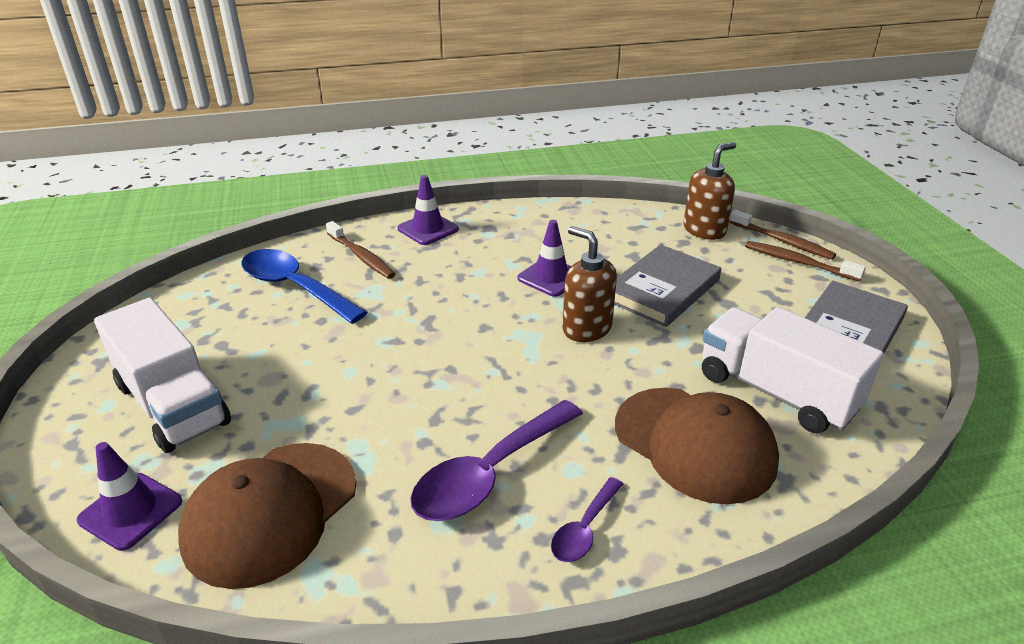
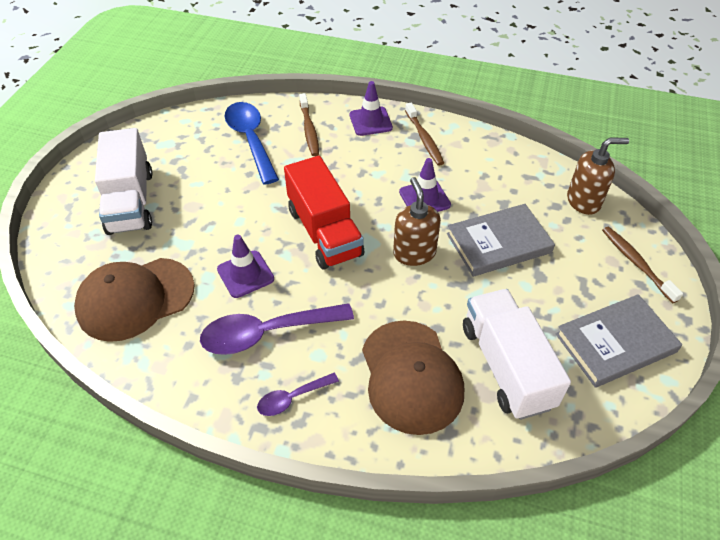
camera: 30 degrees right, 15 degrees up
(130, 511) = (71, 263): purple traffic cone -> purple traffic cone (245, 274)
(468, 345) = (324, 232): none -> red truck
(782, 241) = (642, 238): brown toothbrush -> brown toothbrush (424, 139)

